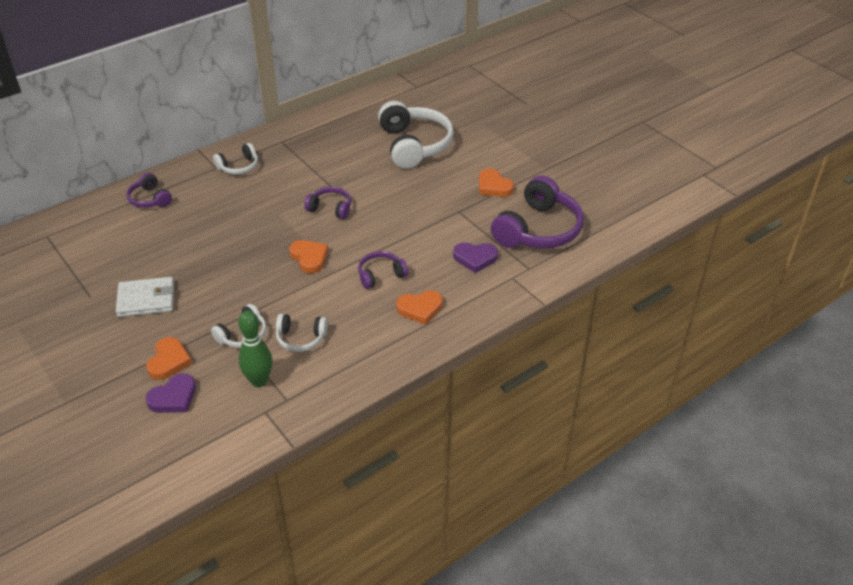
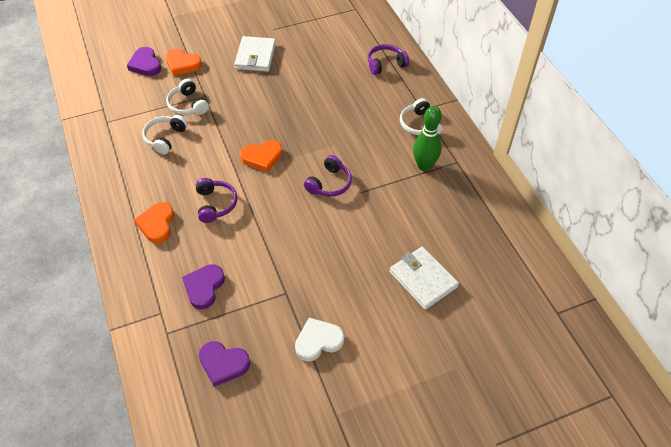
camera: 105 degrees right, 10 degrees up
(259, 381) = (134, 109): green bowling pin -> green bowling pin (424, 166)
(414, 145) = (423, 279): white headphones -> white wallet
(493, 186) = (318, 341): orange heart -> white heart
(538, 230) = (223, 364): purple headphones -> purple heart

